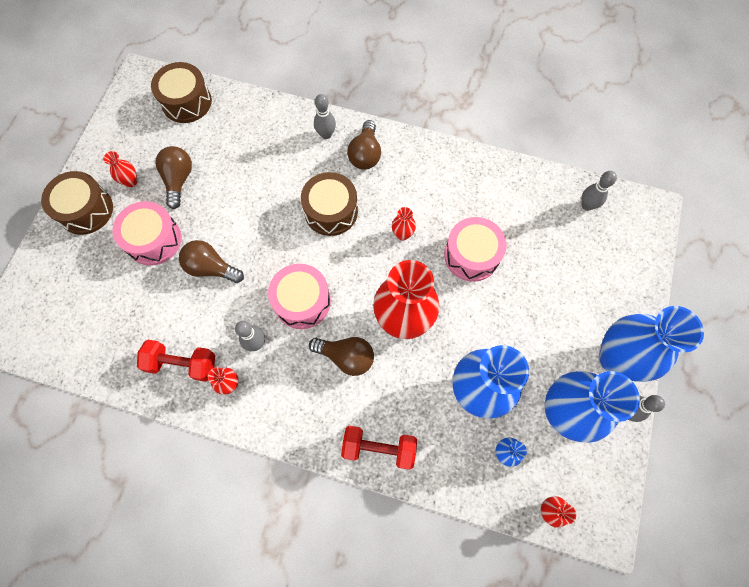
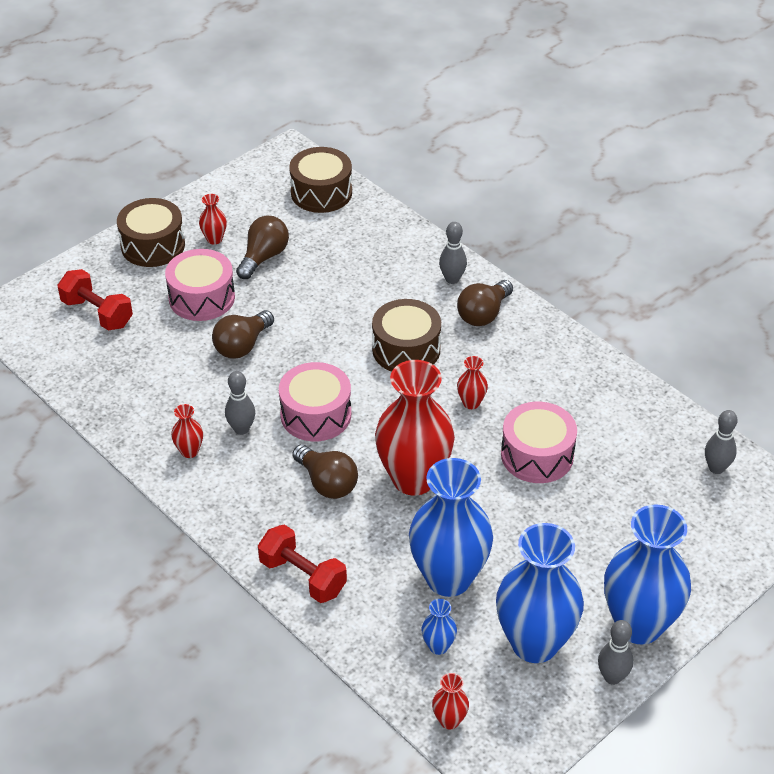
camera: 30 degrees right, 25 degrees down
(182, 364) = (155, 413): red dumbbell -> red dumbbell (97, 313)
(211, 268) = (242, 346): brown light bulb -> brown light bulb turned 105 degrees counterclockwise

